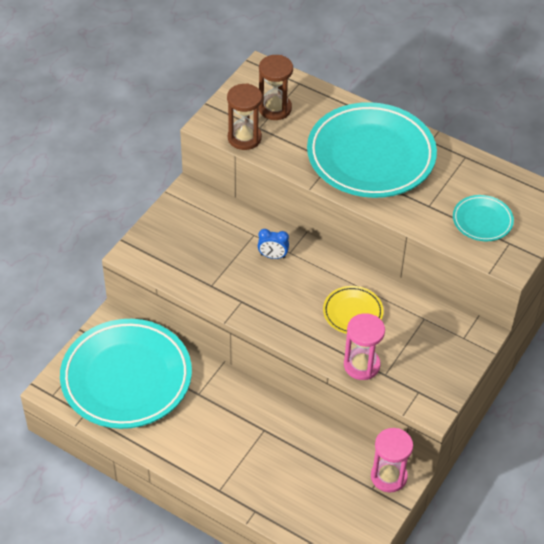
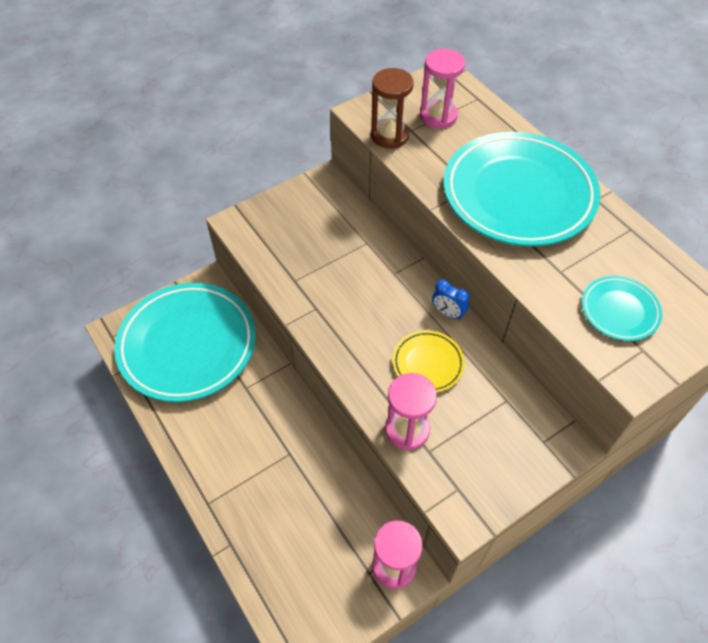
camera: 25 degrees right, 5 degrees up
(273, 256) = (374, 271): blue clock -> blue clock (448, 313)
(275, 108) = (438, 116): brown hourglass -> pink hourglass

